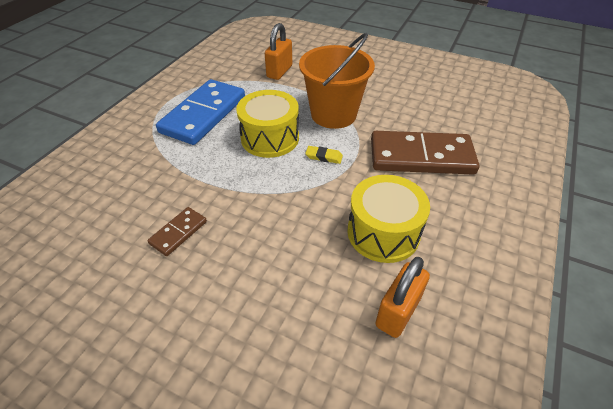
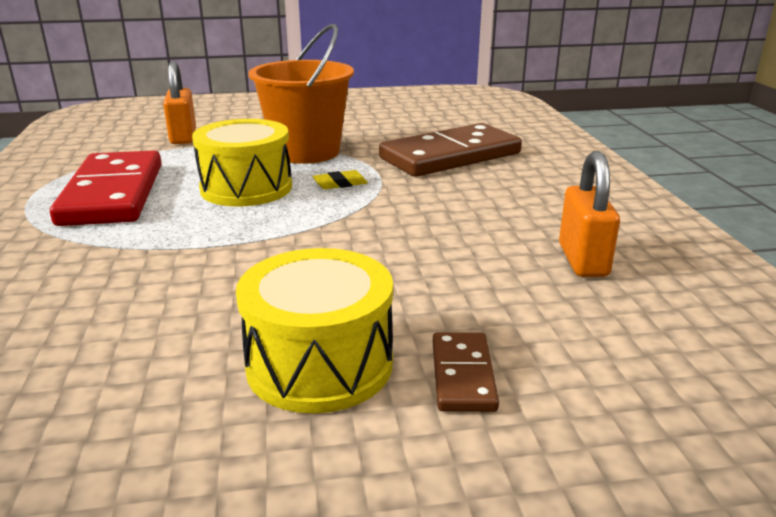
camera: 35 degrees left, 20 degrees down
(178, 233) = (222, 299): brown domino -> brown domino (463, 375)
(204, 115) = (113, 194): blue domino -> red domino
(383, 232) = (488, 215): yellow drum -> yellow drum (319, 364)

